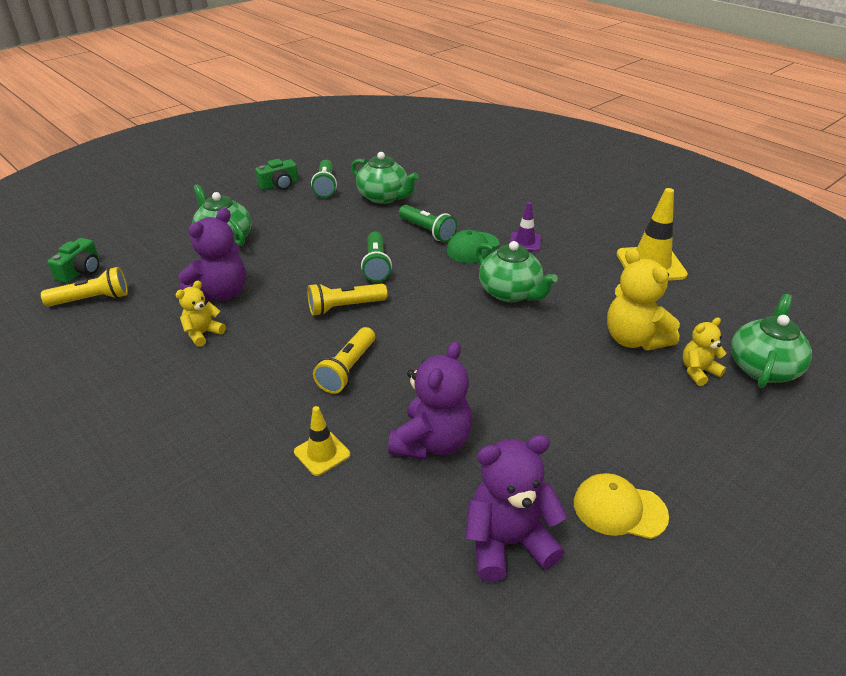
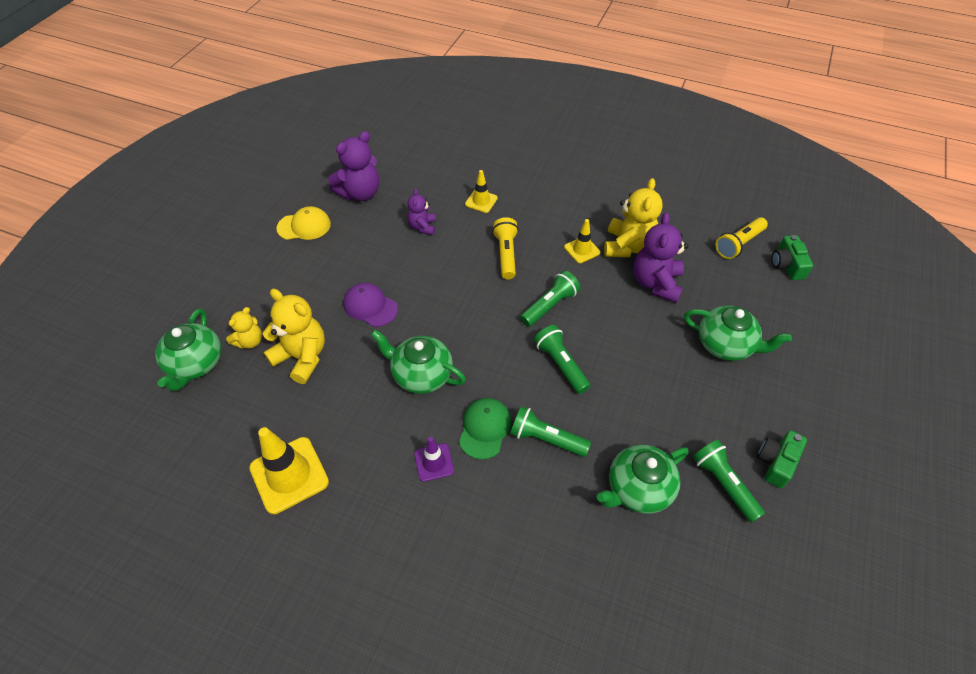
camera: 155 degrees right, 15 degrees up
(203, 333) = (628, 246): yellow teddy bear -> yellow teddy bear, size x1.75
(256, 346) = (582, 250): none -> yellow traffic cone
(345, 307) = (550, 306): yellow flashlight -> green flashlight
(384, 197) = (638, 489): green teapot -> green teapot turned 45 degrees counterclockwise
(432, 442) = (422, 227): purple teddy bear -> purple teddy bear, size x0.57
(543, 364) = (370, 306): none -> purple cap

